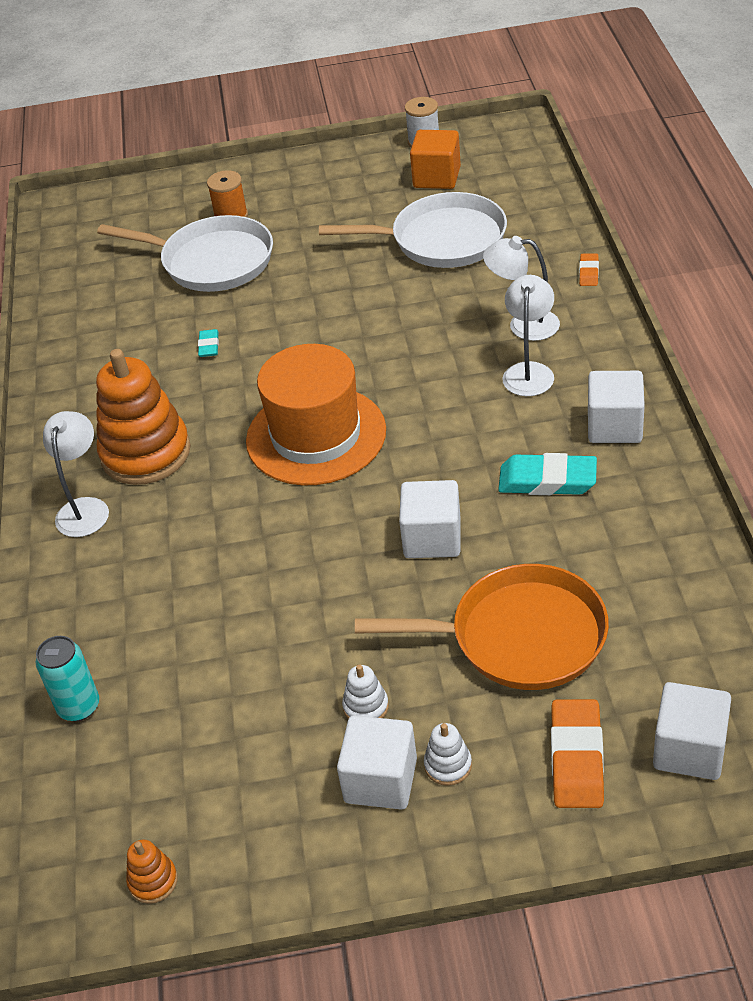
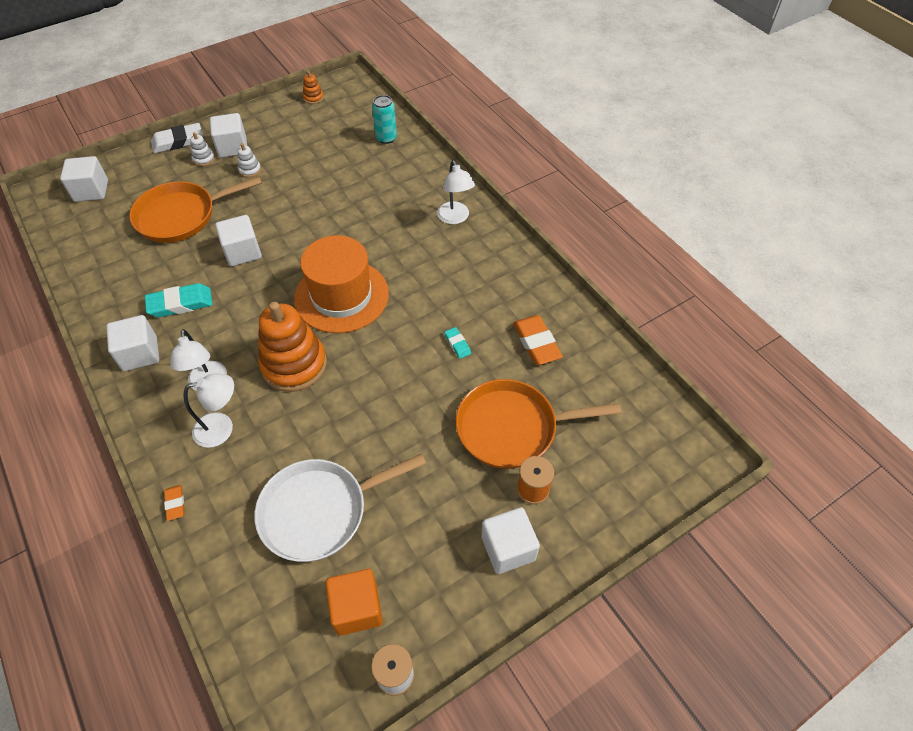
camera: 150 degrees right, 10 degrees up
(146, 453) = (444, 257): orange stacking toy -> orange stacking toy (294, 365)
(212, 261) = (512, 428): white pan -> orange pan
(284, 186) = (508, 548): none -> white cube
(492, 837) = (178, 142): none -> white eraser
(577, 758) = (144, 175): orange eraser -> orange eraser (536, 343)

